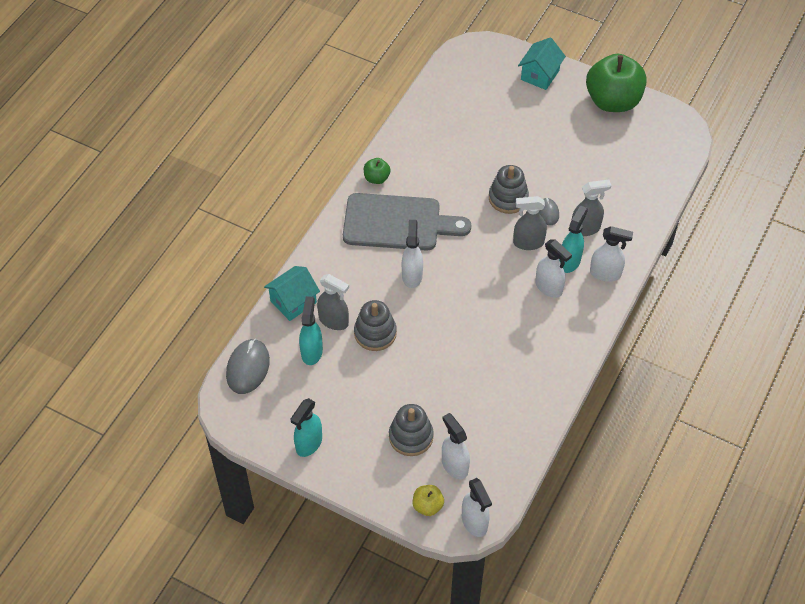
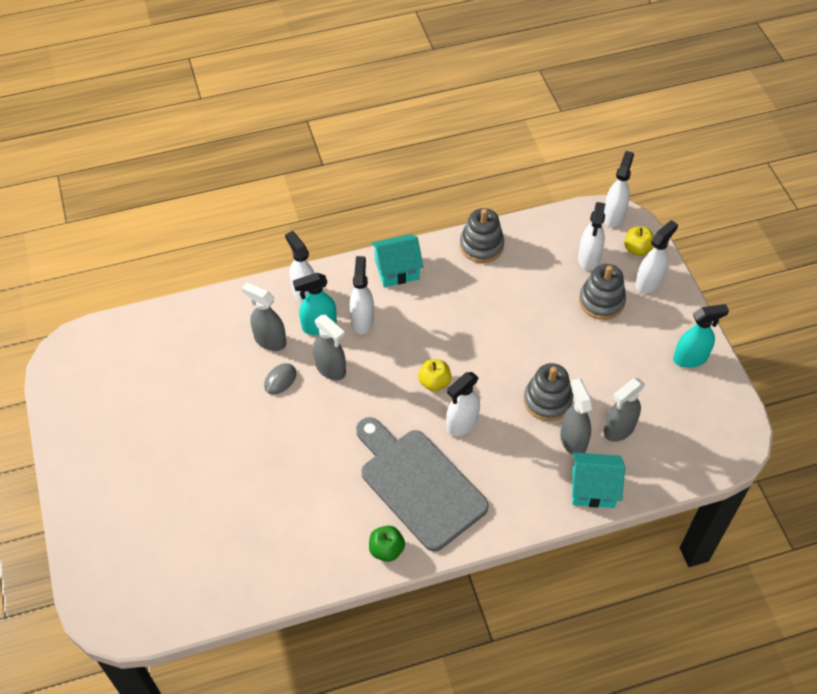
camera: 135 degrees left, 0 degrees up
(248, 368) = (689, 461): grey mouse -> none
(311, 352) = (619, 429): turquoise spray bottle -> grey spray bottle
(392, 483) = (648, 282): none -> white spray bottle
(457, 286) = (434, 382): none -> yellow apple
(508, 198) = (295, 422): grey stacking toy -> grey stacking toy (481, 246)
(540, 75) = (97, 522): turquoise house -> turquoise house (397, 270)
(613, 101) = (79, 432): green apple -> none

